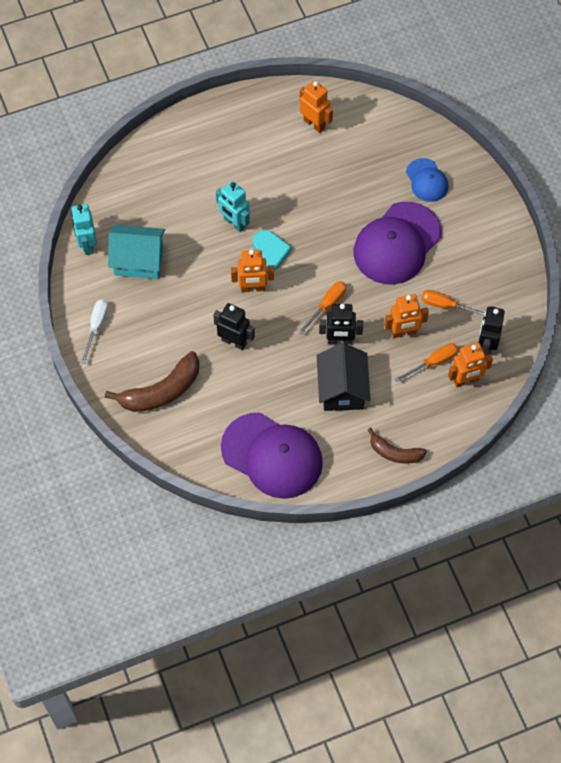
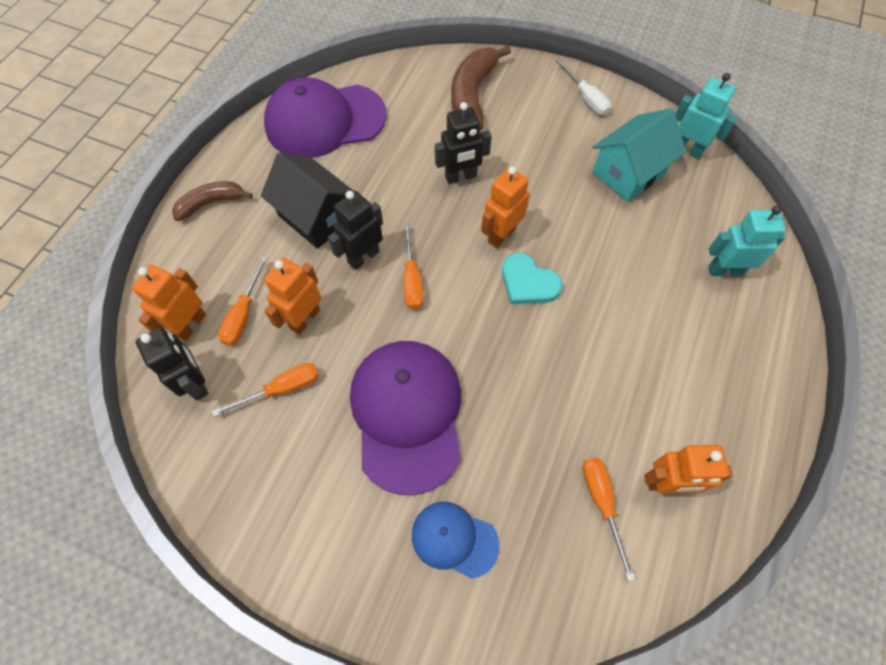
camera: 135 degrees right, 0 degrees up
(234, 223) = (596, 281): turquoise robot -> turquoise robot (725, 270)
(350, 141) = (601, 503): none -> orange screwdriver

